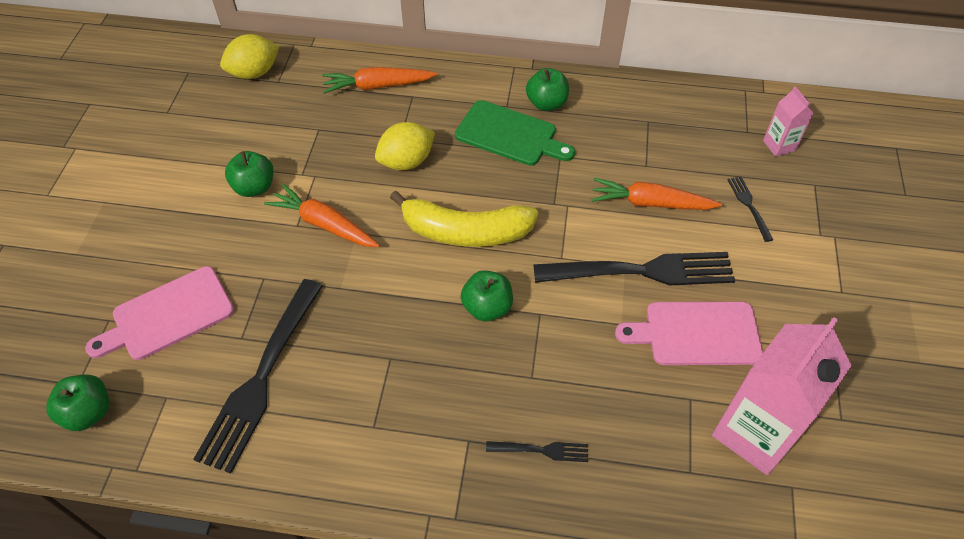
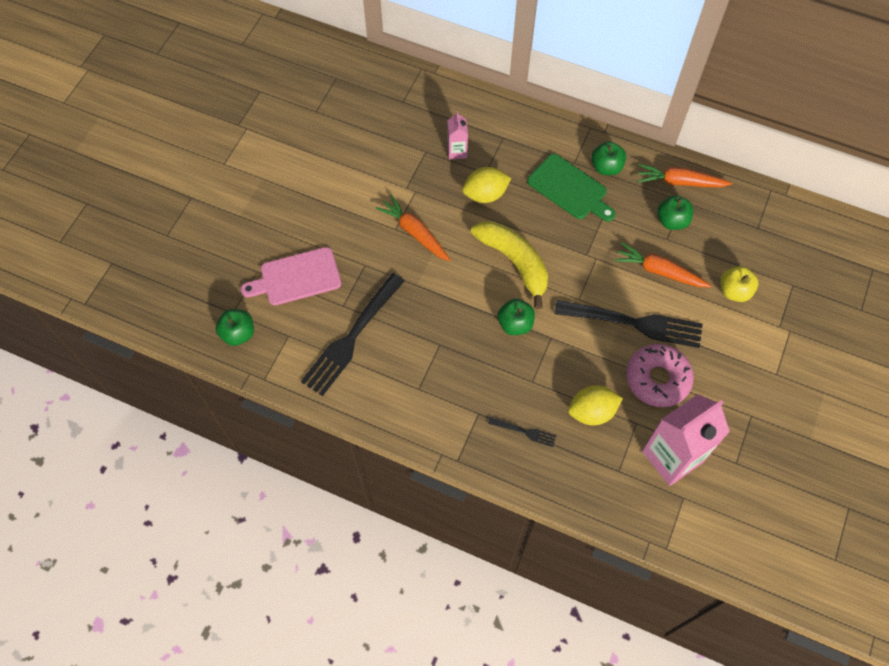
camera: 15 degrees right, 10 degrees up
(254, 73) = (386, 89): yellow lemon -> yellow lemon (592, 412)
(254, 187) = (370, 191): green apple -> green apple (672, 221)
(378, 86) = (478, 122): orange carrot -> orange carrot (680, 182)
(465, 232) = (514, 262): yellow banana -> yellow banana turned 150 degrees counterclockwise
(696, 334) = (657, 379): pink cutting board -> pink donut
(749, 206) = (734, 291): black fork -> yellow apple
(779, 145) = (778, 245): pink carton -> pink carton (457, 151)

